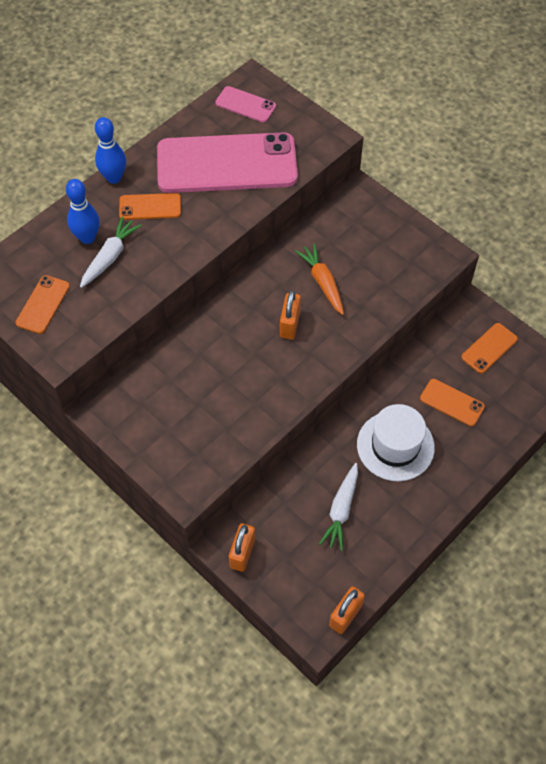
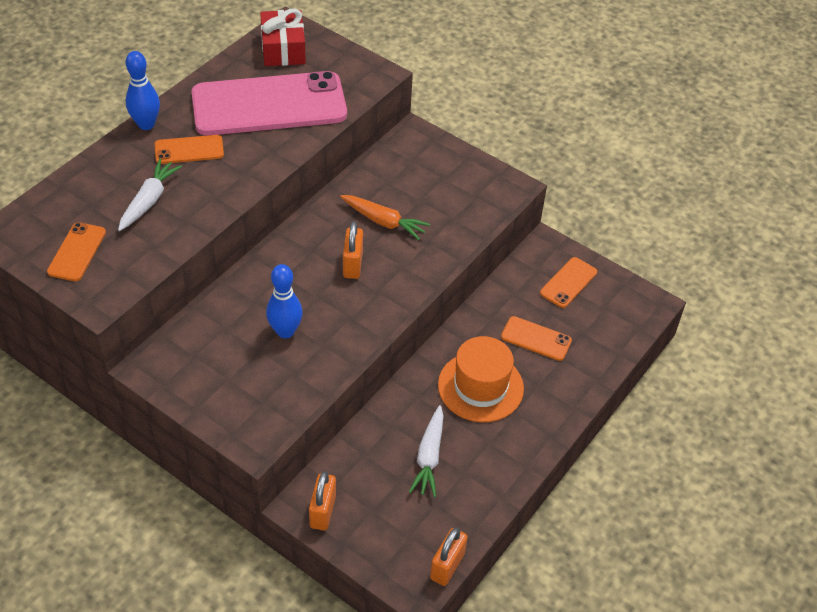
camera: 10 degrees left, 10 degrees down
(87, 237) = (122, 183): blue bowling pin -> blue bowling pin (285, 331)
(245, 105) = (283, 49): pink phone -> red gift
(322, 282) = (383, 221): orange carrot -> orange carrot turned 150 degrees clockwise
(395, 446) = (480, 386): white hat -> orange hat

